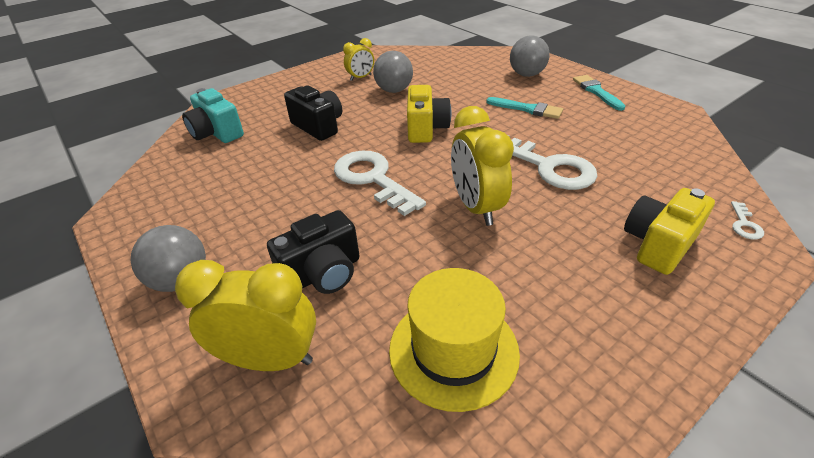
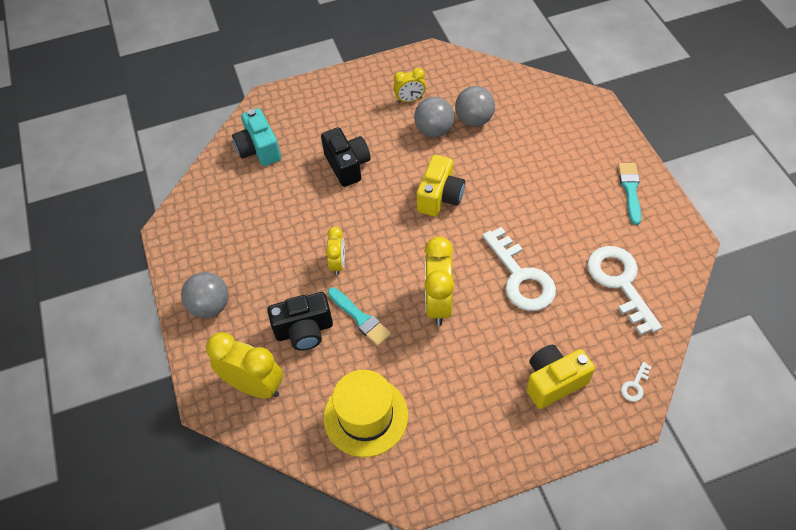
camera: 20 degrees right, 15 degrees up
(340, 200) = (338, 263): none -> yellow clock
(372, 179) = (370, 247): white key -> white key (620, 282)
(526, 74) = (577, 142): grey ball -> grey ball (474, 120)
(527, 109) = (546, 196): turquoise brush -> turquoise brush (360, 318)

